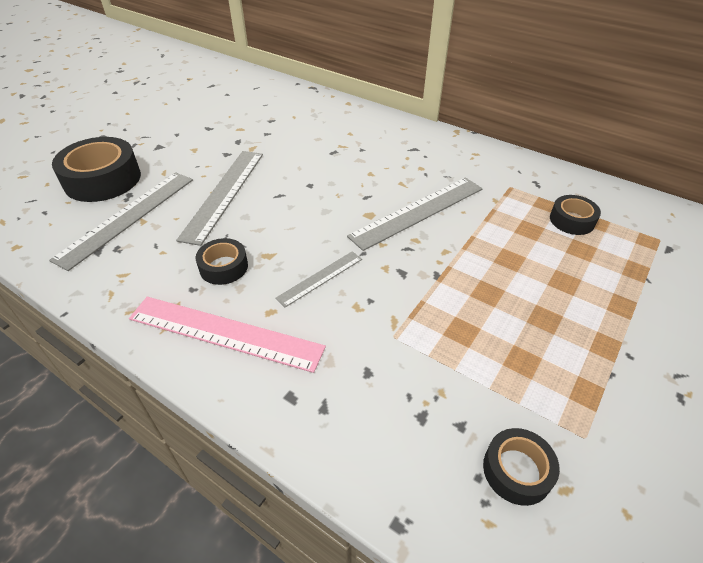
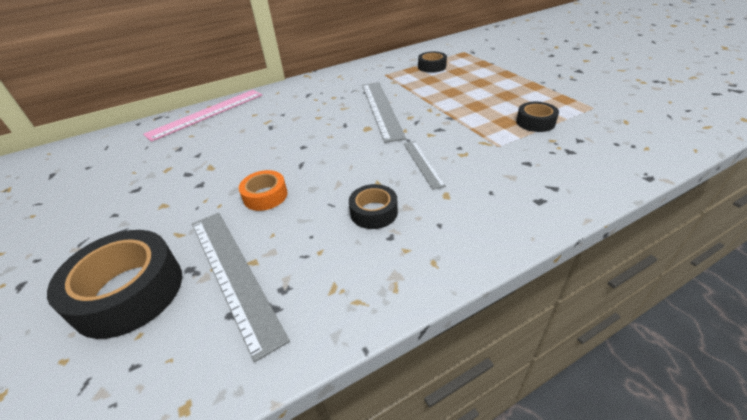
camera: 60 degrees left, 5 degrees down
(224, 194) = (265, 196): grey ruler -> orange tape
(225, 333) = (458, 224): pink ruler -> pink ruler (206, 114)
(517, 470) = (613, 131): black tape -> black tape (535, 122)

